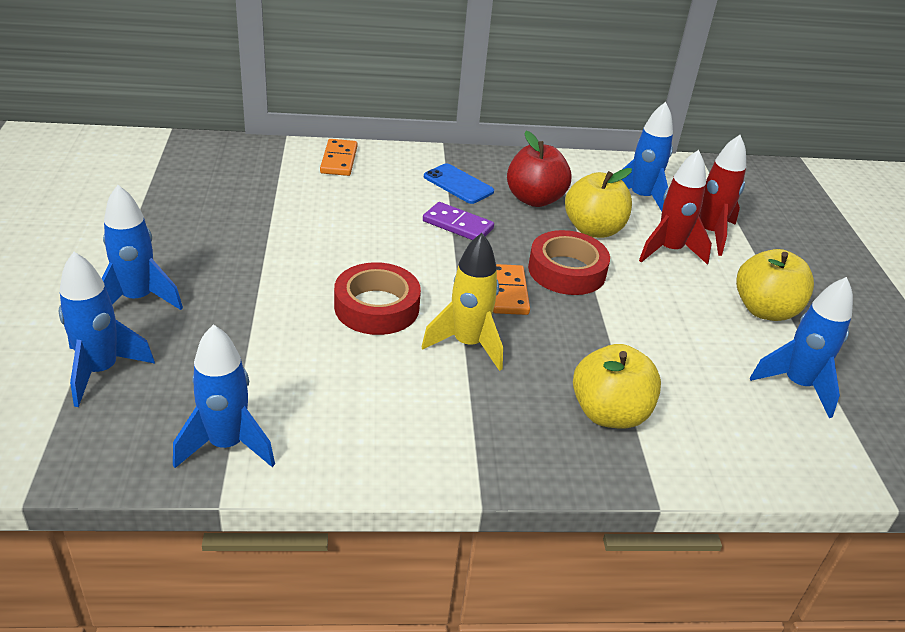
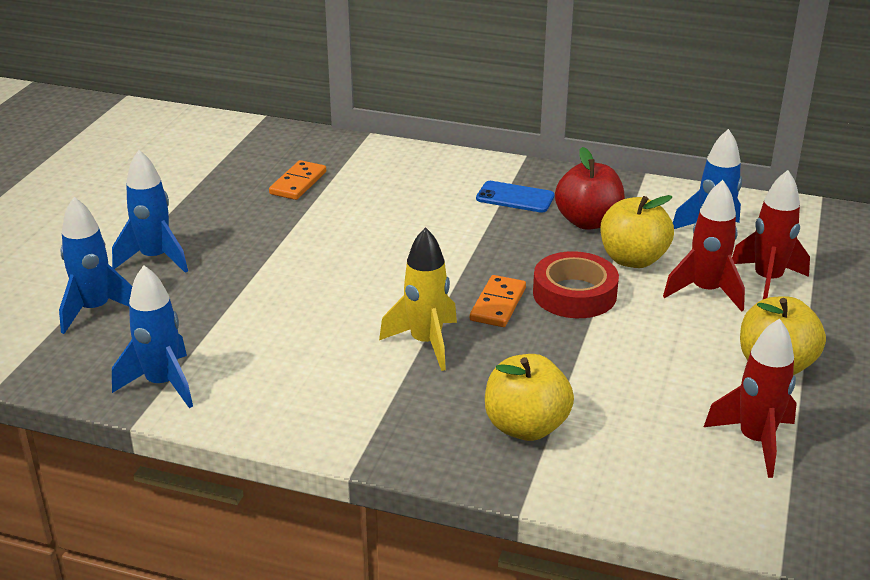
camera: 25 degrees right, 5 degrees down
(339, 160) = (407, 161): orange domino -> orange domino (298, 183)
(377, 307) = (360, 297): red tape -> none
(458, 184) = (515, 197): blue phone -> blue phone turned 45 degrees counterclockwise
(458, 225) = (488, 236): purple domino -> none
(797, 385) = (755, 441): blue rocket -> red rocket

